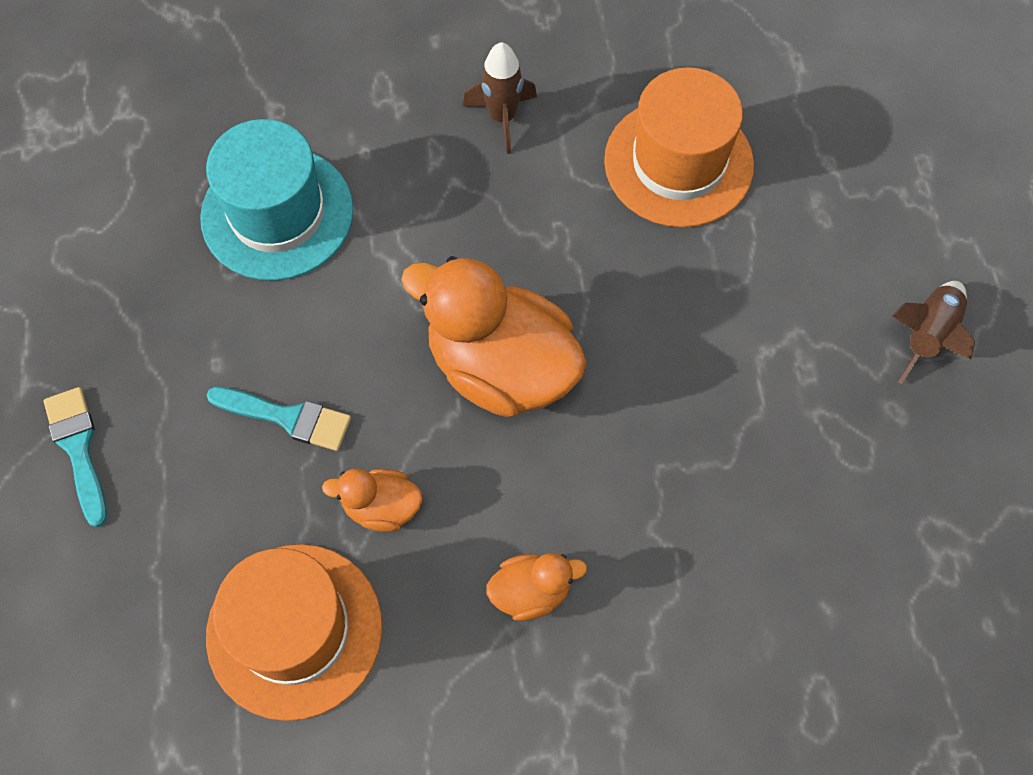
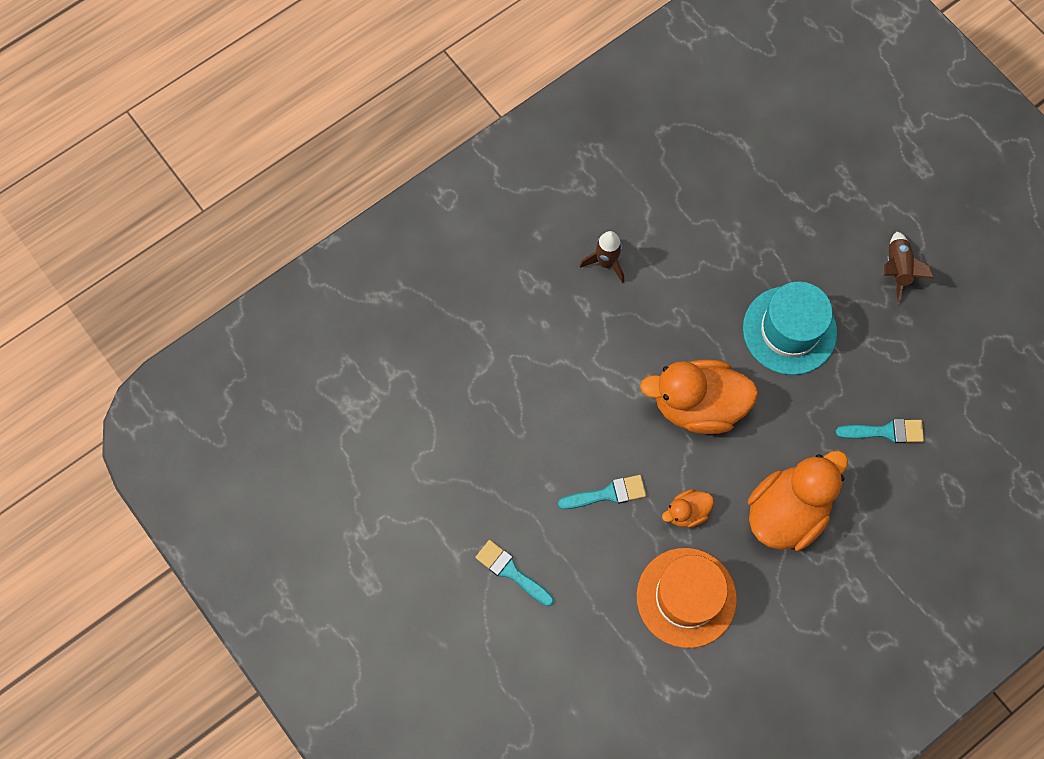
camera: 30 degrees left, 5 degrees up
(277, 213) = (522, 385): turquoise hat -> turquoise hat (789, 330)
(531, 591) = (786, 512): orange duck -> orange duck, size x2.10
(678, 163) = (716, 239): orange hat -> none
(764, 558) = (885, 431): none -> turquoise brush

